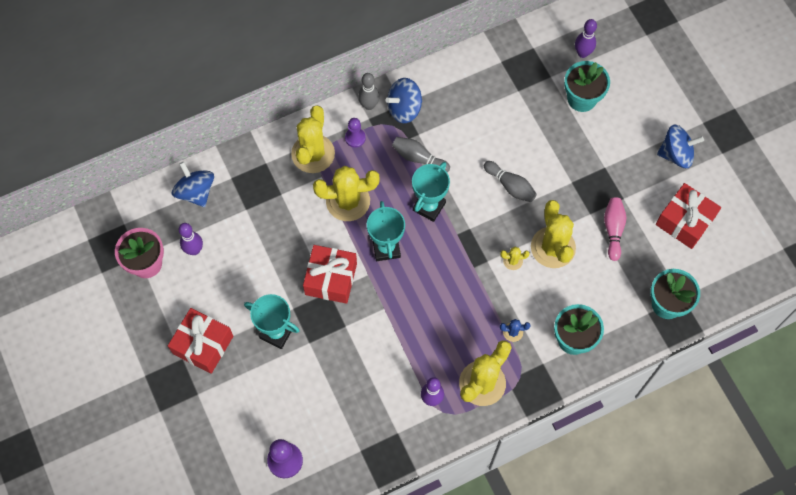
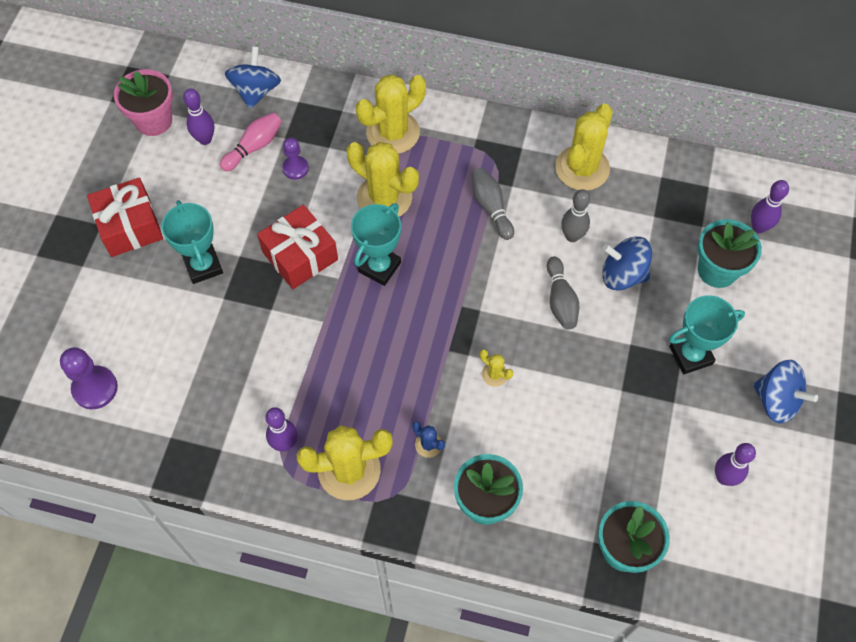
camera: 40 degrees right, 5 degrees down
(355, 138) = (446, 146): purple pawn -> purple pawn (295, 168)
(369, 105) = (488, 127): grey bowling pin -> grey bowling pin (572, 236)
(404, 108) = (520, 153): blue spinning top -> blue spinning top (623, 275)
(429, 206) = (458, 259): turquoise trophy -> turquoise trophy (690, 355)
(553, 247) = (549, 393): yellow cactus -> yellow cactus (582, 168)
(613, 230) = (632, 425): pink bowling pin -> pink bowling pin (254, 147)
(684, 221) = (724, 477): red gift -> purple bowling pin

